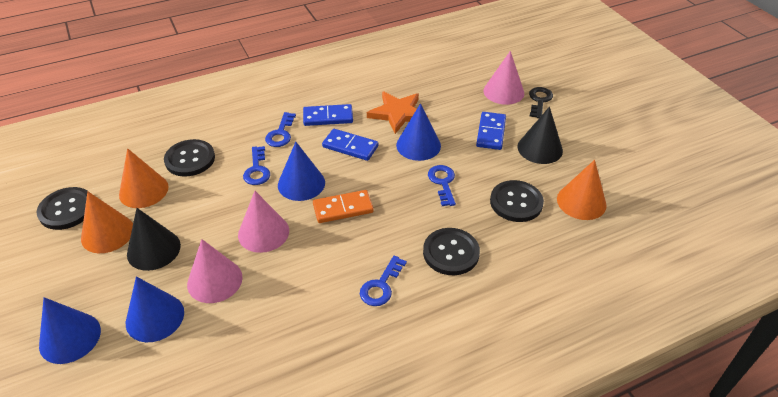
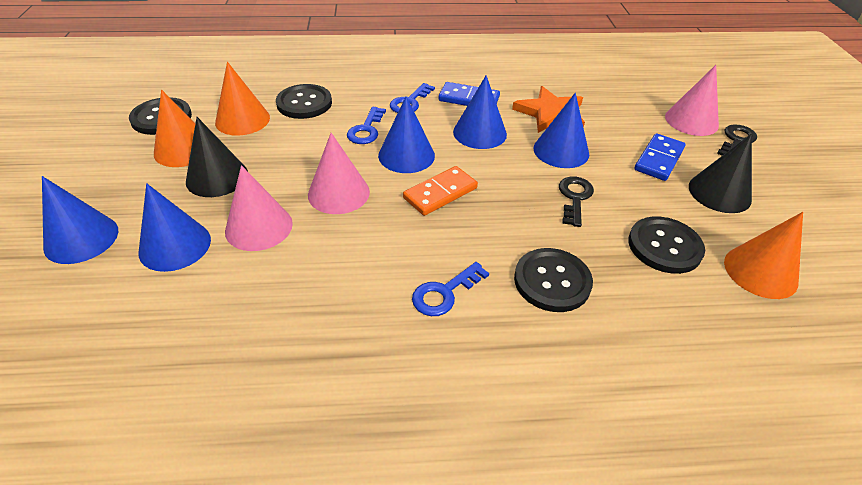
camera: 20 degrees right, 0 degrees up
(343, 208) = (440, 193): orange domino -> orange domino turned 45 degrees counterclockwise
(350, 147) = (480, 133): blue domino -> blue cone
(442, 182) = (574, 197): blue key -> black key

